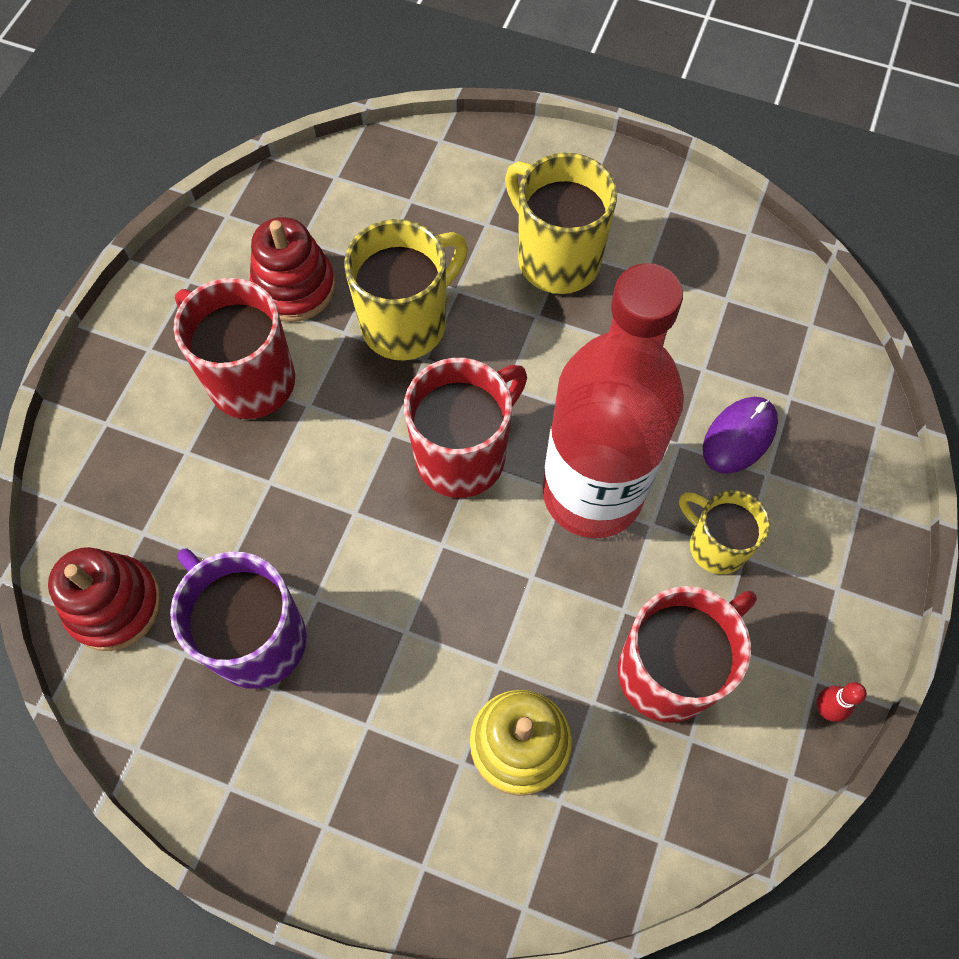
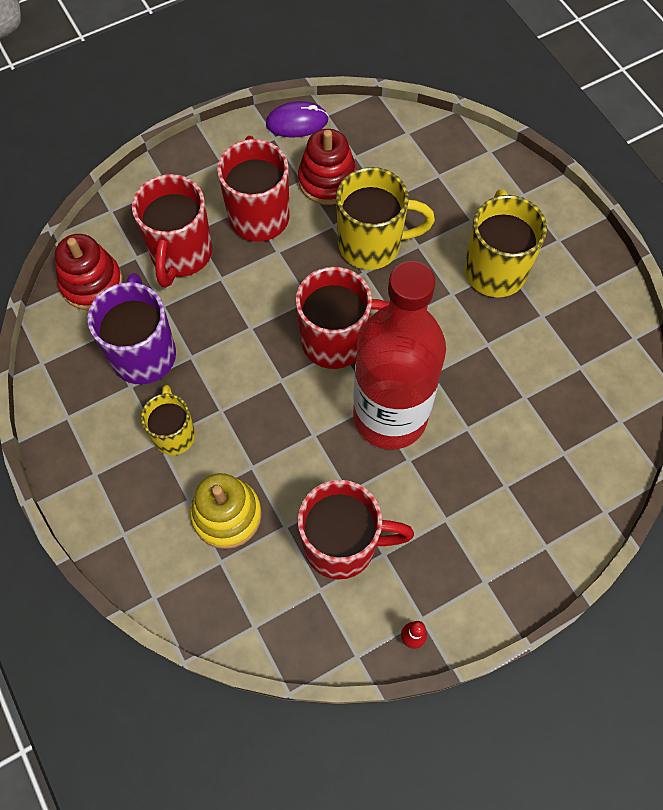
camera: 40 degrees right, 0 degrees up
(197, 490) = (181, 254): none -> red mug
(715, 545) = (434, 500): yellow mug -> yellow mug (174, 434)
(739, 436) = (509, 451): purple mouse -> purple mouse (297, 122)

